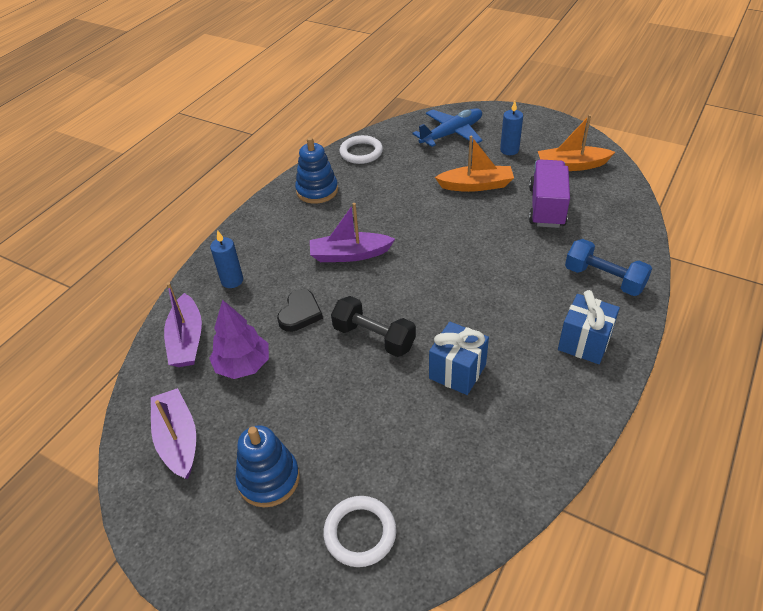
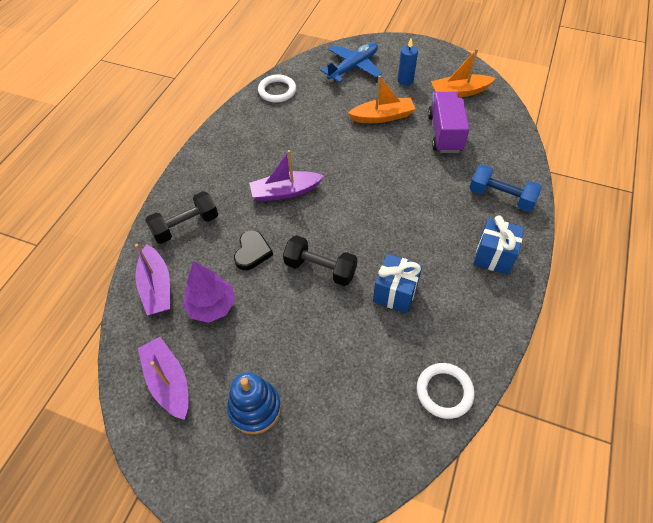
camera: 10 degrees left, 10 degrees up
(232, 280) = (186, 226): blue candle -> black dumbbell
(317, 191) = (245, 131): blue stacking toy -> none
(360, 533) = (340, 446): white ring -> white ring (444, 392)

